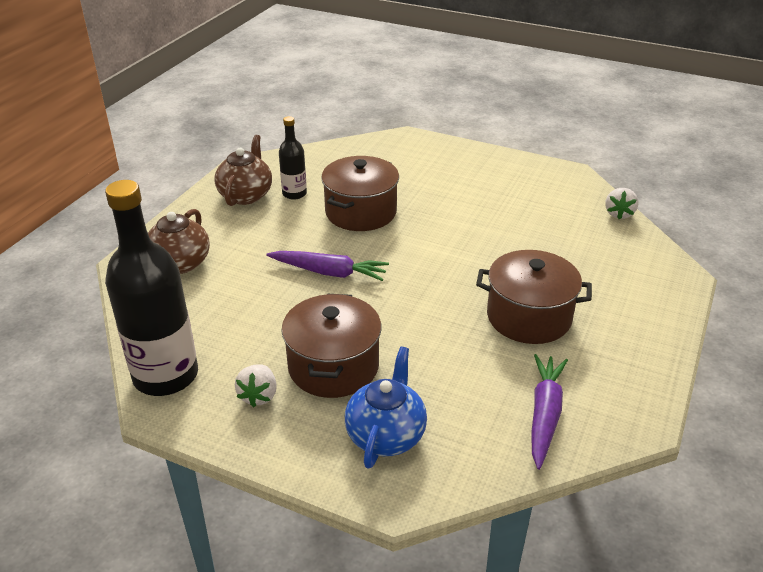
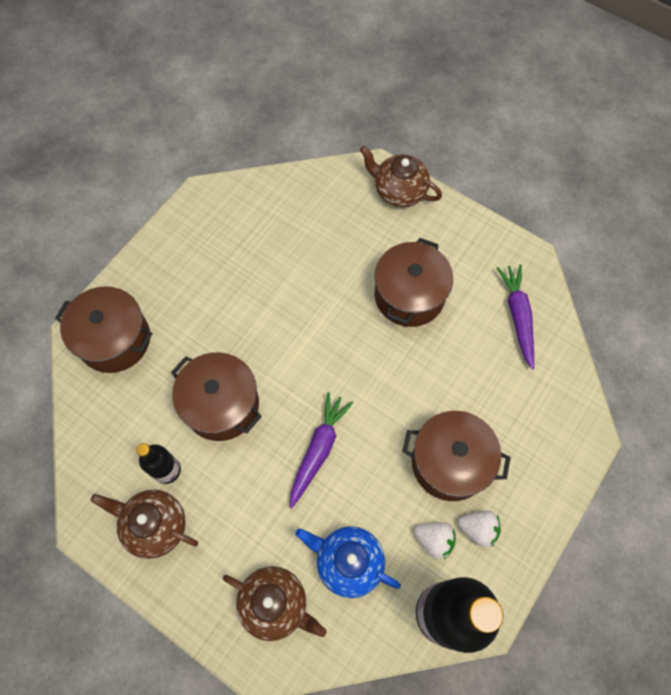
camera: 80 degrees left, 30 degrees up
(386, 435) = (529, 432): blue teapot -> blue teapot (348, 562)
(405, 153) = (115, 339): none -> brown pot
(544, 414) = (517, 316): purple carrot -> purple carrot turned 60 degrees clockwise
(619, 214) = (279, 181): white strawberry -> white strawberry (434, 540)
(664, 296) = (399, 191): none -> brown teapot

